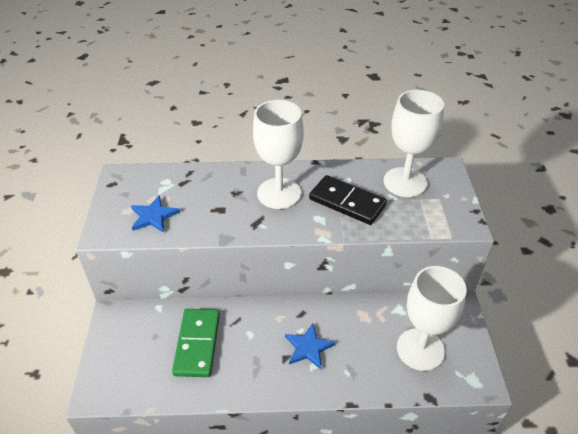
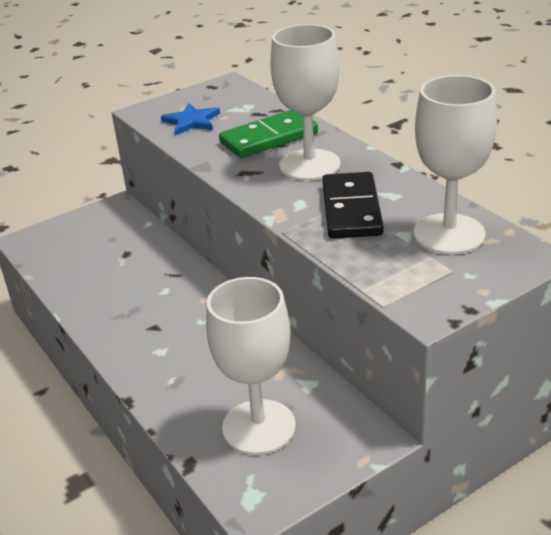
camera: 60 degrees right, 10 degrees down
(197, 344) = (123, 265): green domino -> green domino (269, 138)
(308, 347) = (181, 336): blue star -> none

